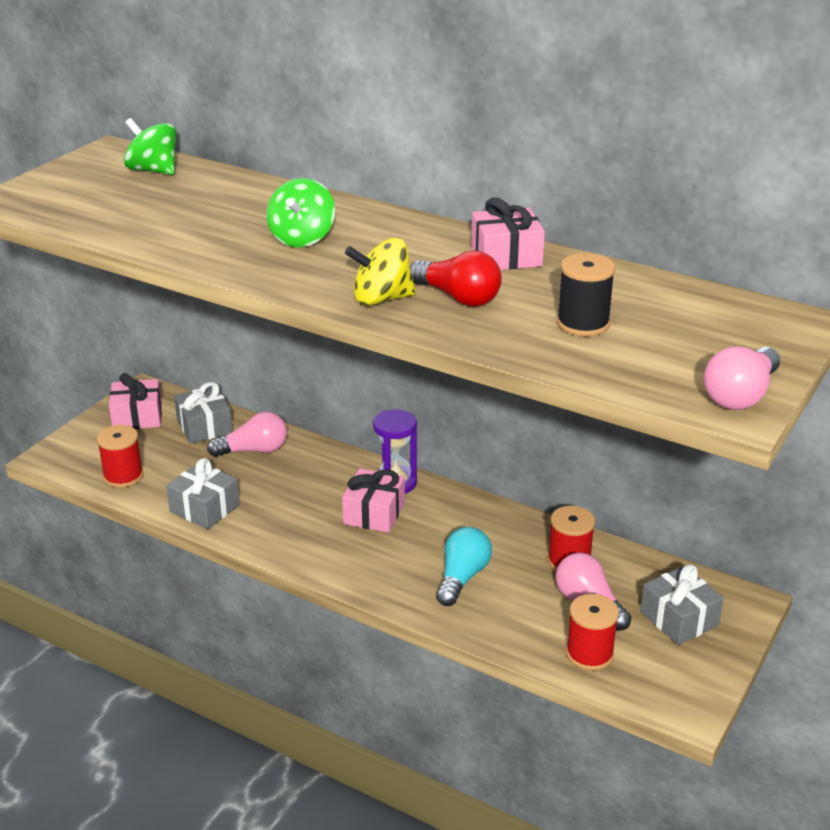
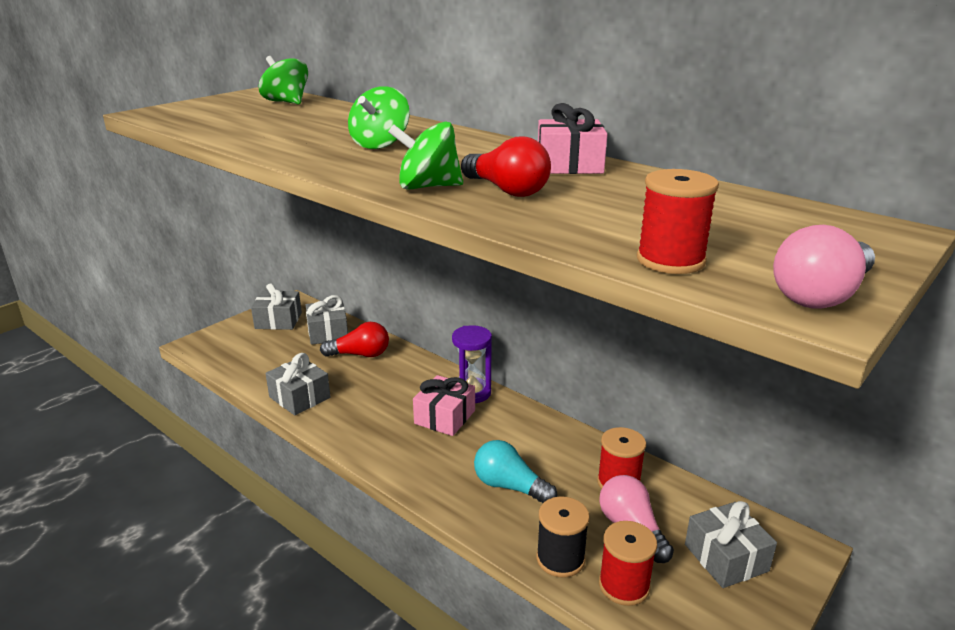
camera: 10 degrees right, 5 degrees down
(123, 476) = (245, 364): red spool -> red spool (670, 260)
(137, 417) = (278, 320): pink gift -> grey gift
(254, 450) = (360, 354): pink light bulb -> red light bulb
(381, 299) = (428, 187): yellow spinning top -> green spinning top
(462, 577) = (510, 486): turquoise light bulb -> turquoise light bulb turned 90 degrees counterclockwise
(583, 323) = (634, 217): black spool -> black spool (560, 559)

